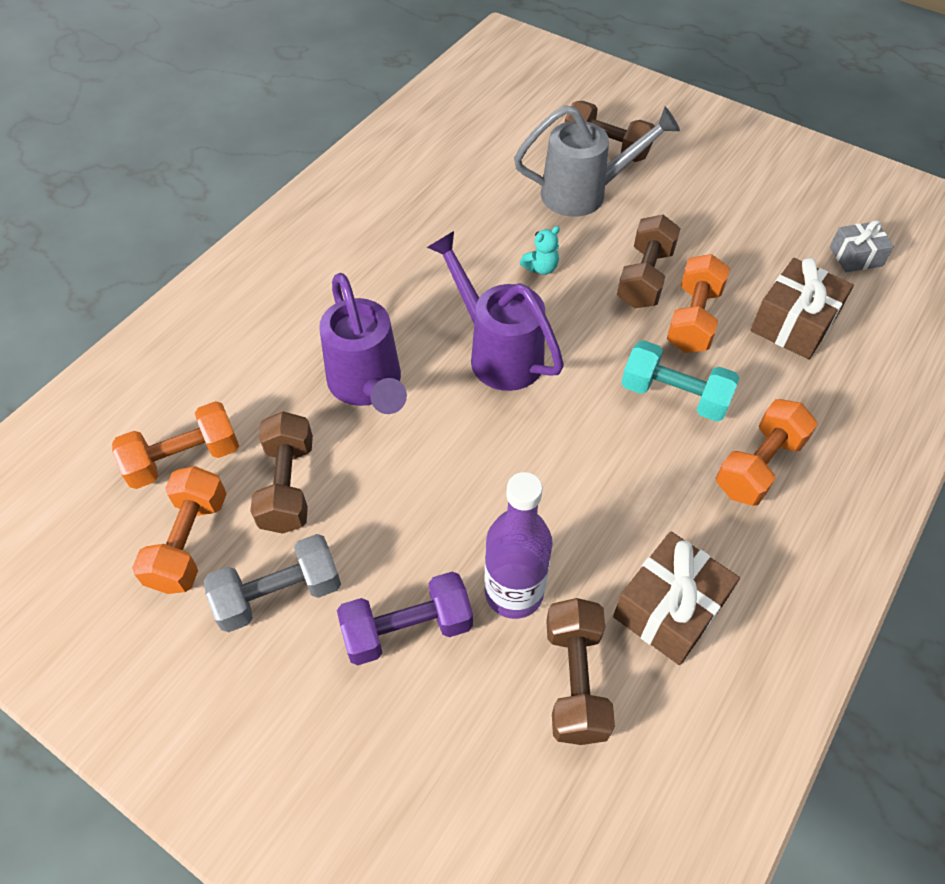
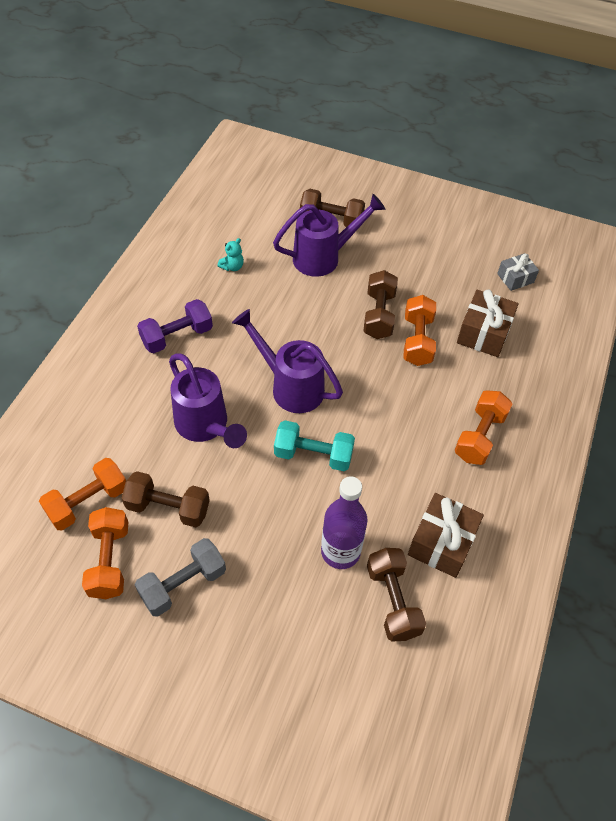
camera: 15 degrees left, 0 degrees up
(288, 486) = (168, 508): brown dumbbell -> brown dumbbell turned 60 degrees counterclockwise
(407, 629) = (276, 590): purple dumbbell -> purple dumbbell (177, 336)
(541, 268) = (306, 319): turquoise teddy bear -> turquoise teddy bear (232, 267)
(584, 193) = (324, 257): grey watering can -> purple watering can
(674, 395) = (416, 397): turquoise dumbbell -> turquoise dumbbell (313, 455)

